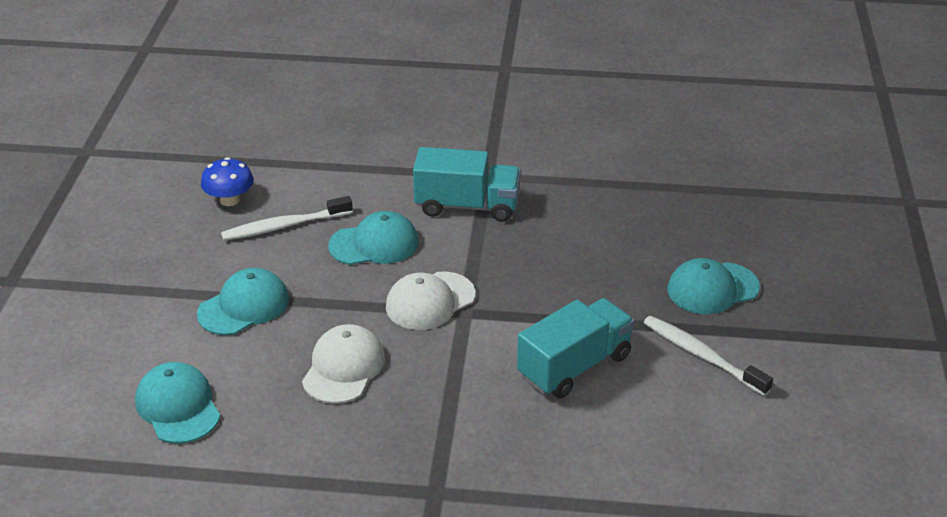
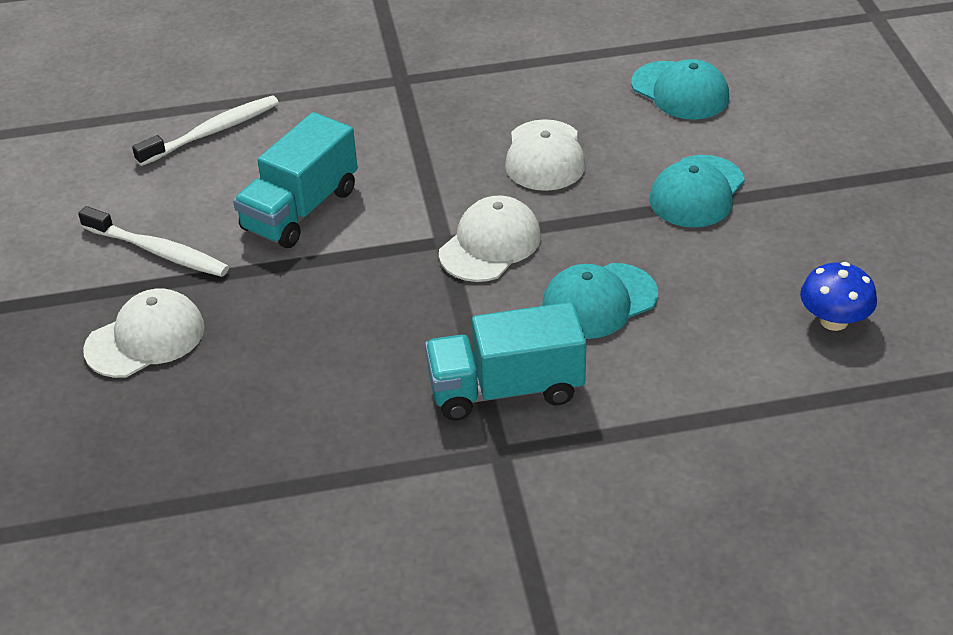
camera: 165 degrees right, 5 degrees up
(284, 226) = (730, 299): white toothbrush -> white toothbrush (212, 132)
(712, 288) = (145, 338): turquoise cap -> white cap

